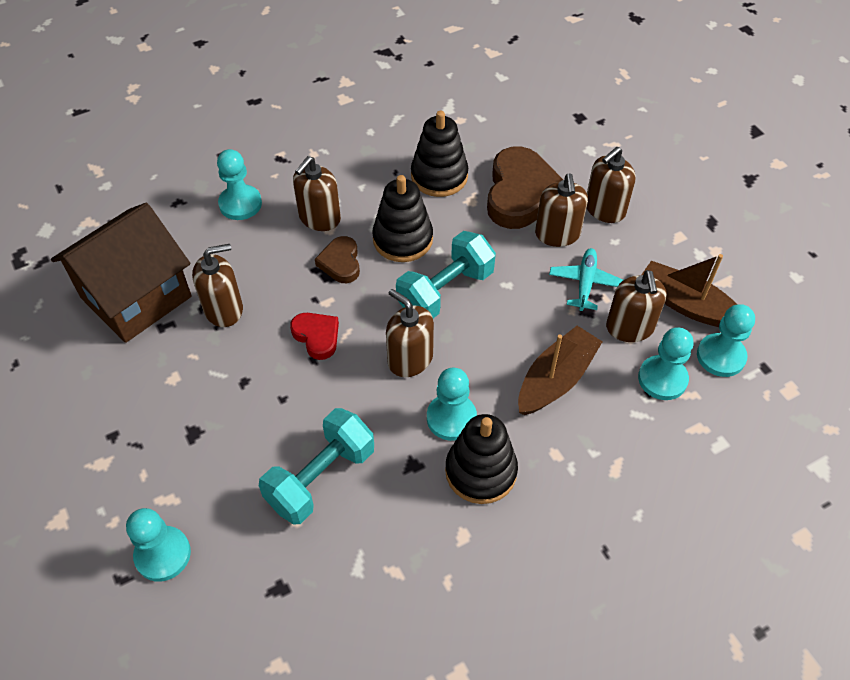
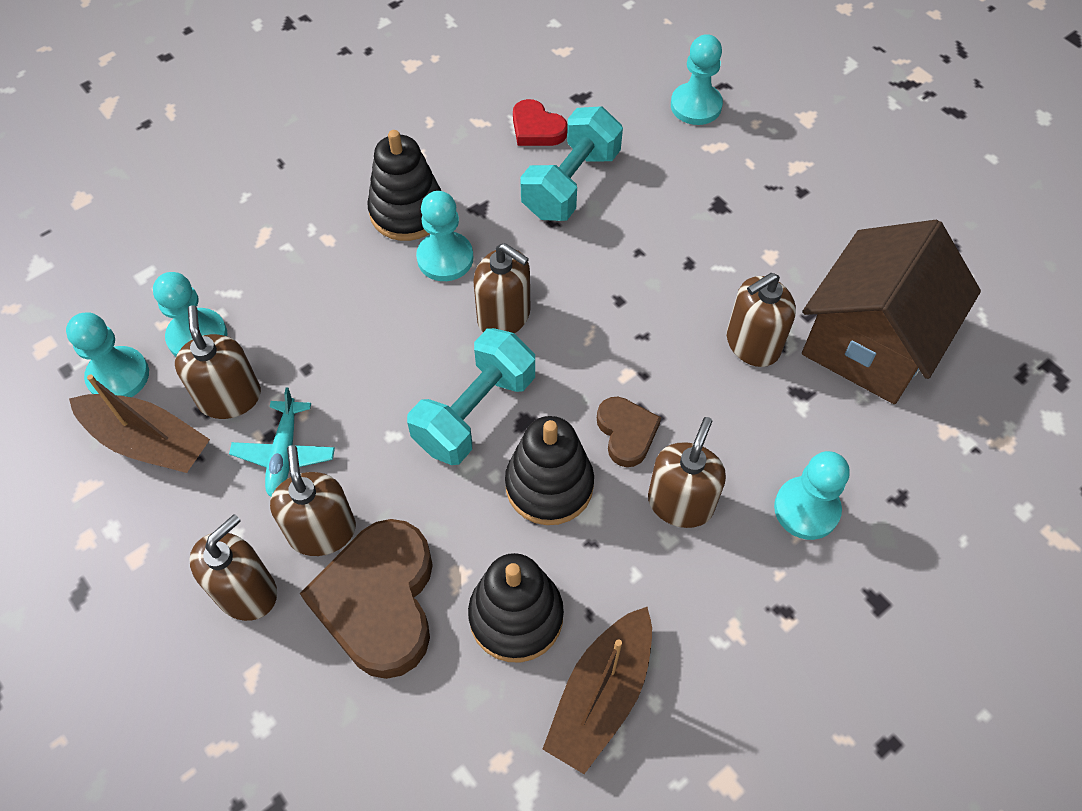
camera: 170 degrees right, 5 degrees up
(317, 336) = (624, 327): red heart -> red heart (537, 129)
(556, 379) = (326, 318): brown boat -> brown boat (601, 696)

